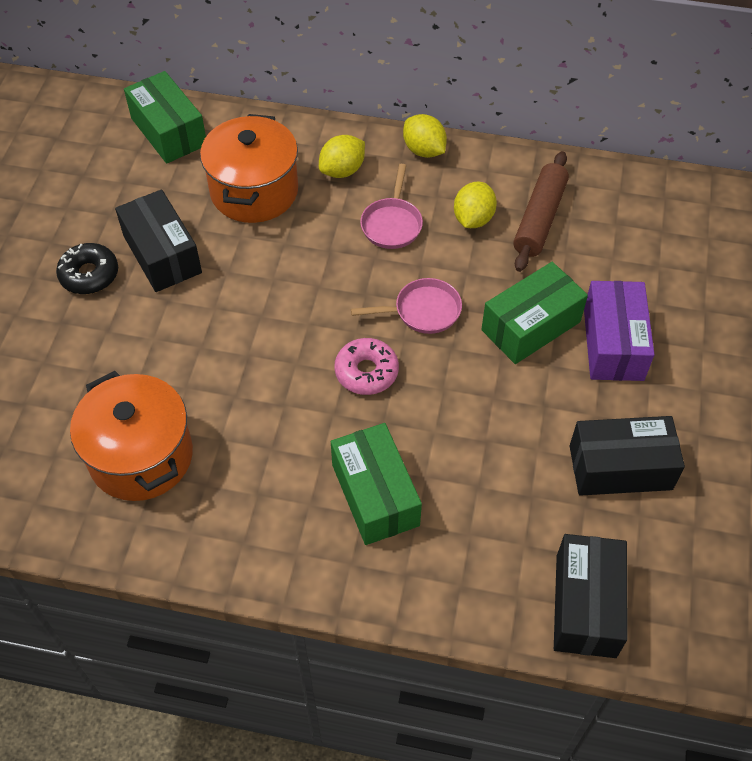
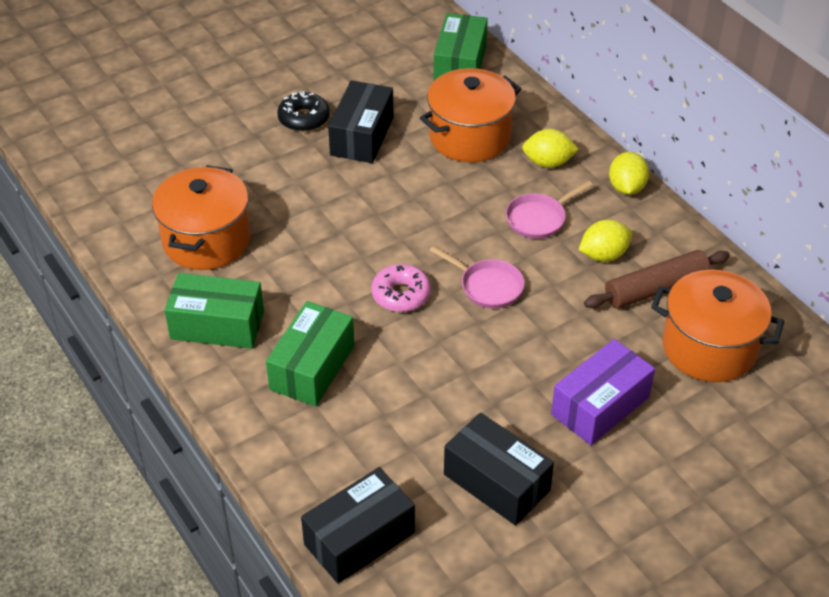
camera: 45 degrees right, 10 degrees down
(531, 326) = (553, 350): green box -> green box (217, 325)
(626, 238) = (709, 347): none -> orange pot

